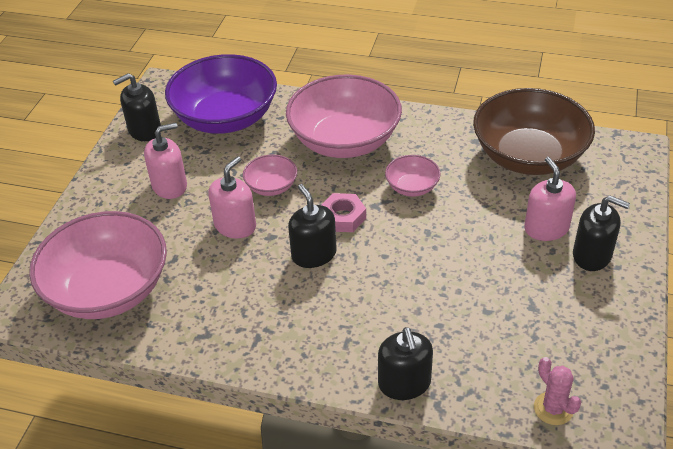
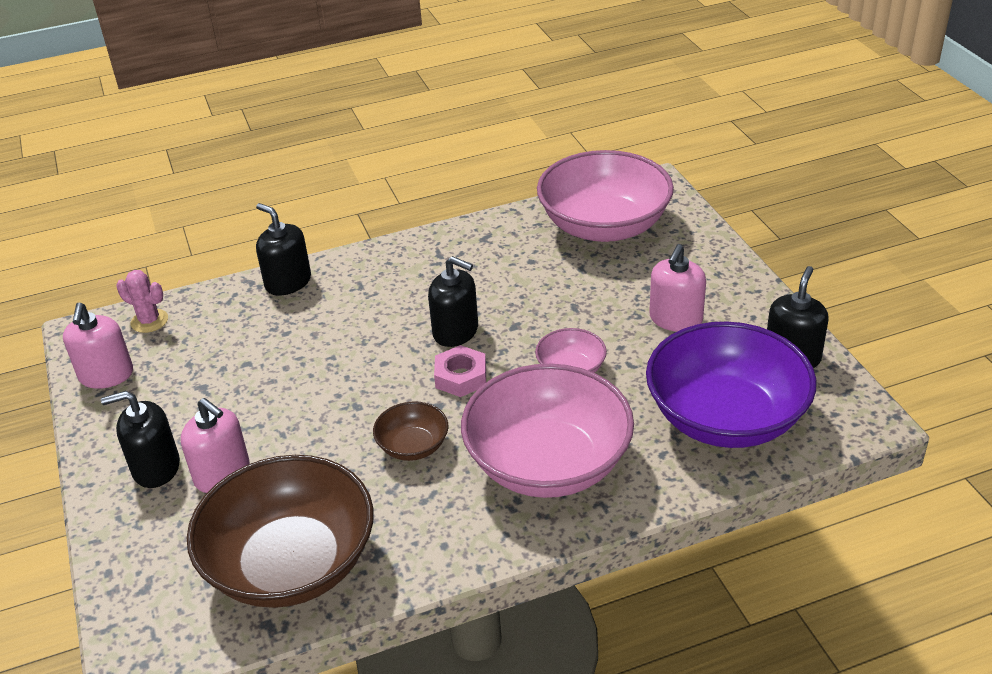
camera: 145 degrees right, 5 degrees down
(235, 225) = (561, 318): pink soap dispenser -> pink soap dispenser (106, 375)
(412, 187) = (413, 446): pink bowl -> brown bowl

